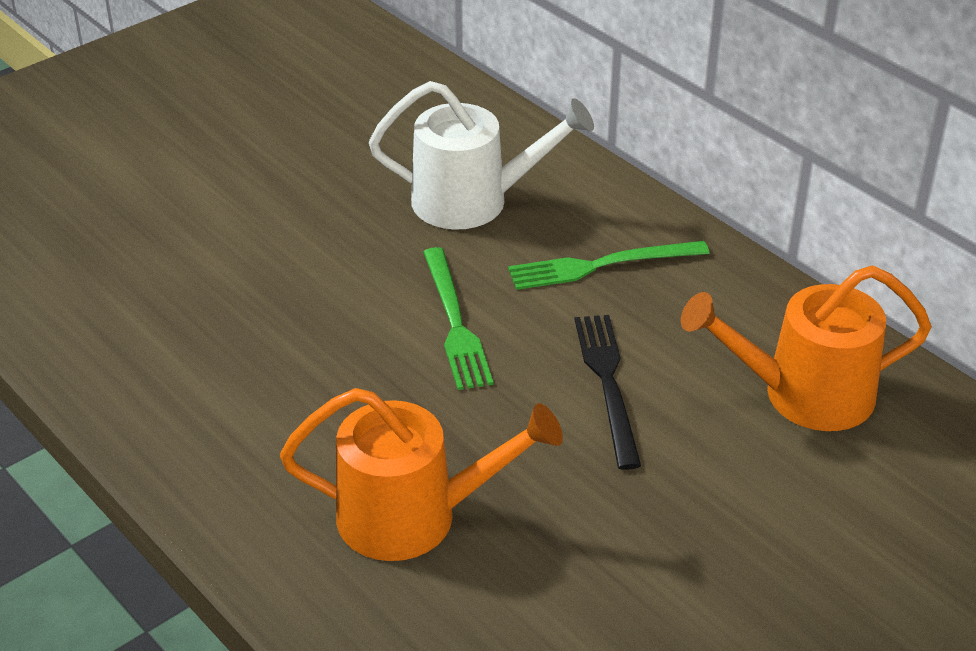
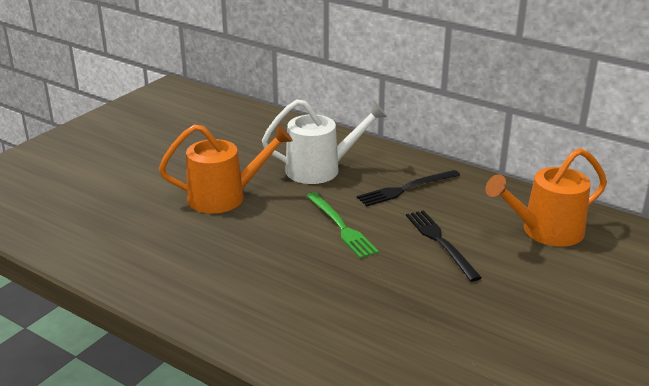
camera: 15 degrees left, 10 degrees down
(414, 516) = (369, 325): orange watering can -> orange watering can (225, 197)
(601, 265) = (406, 189): green fork -> black fork

